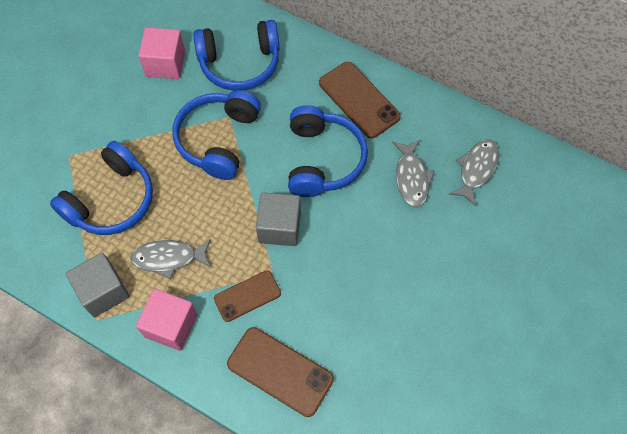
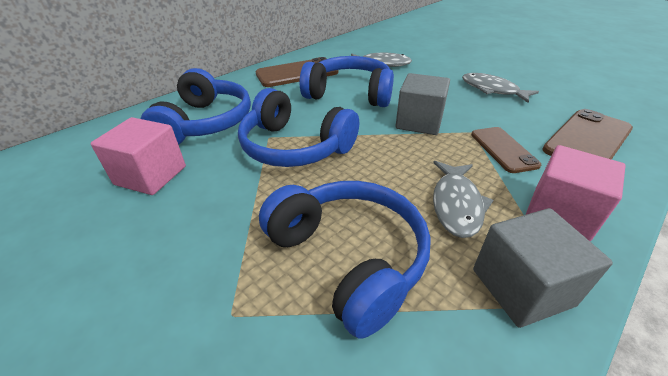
camera: 75 degrees left, 25 degrees down
(476, 169) = (382, 45): grey fish -> grey fish (492, 90)

